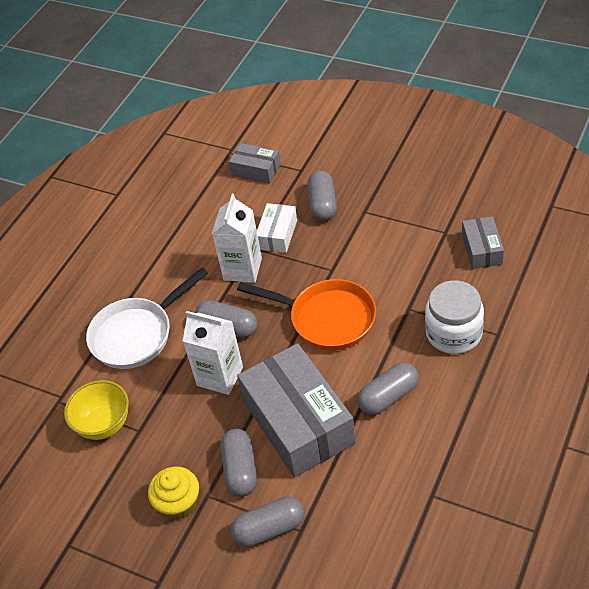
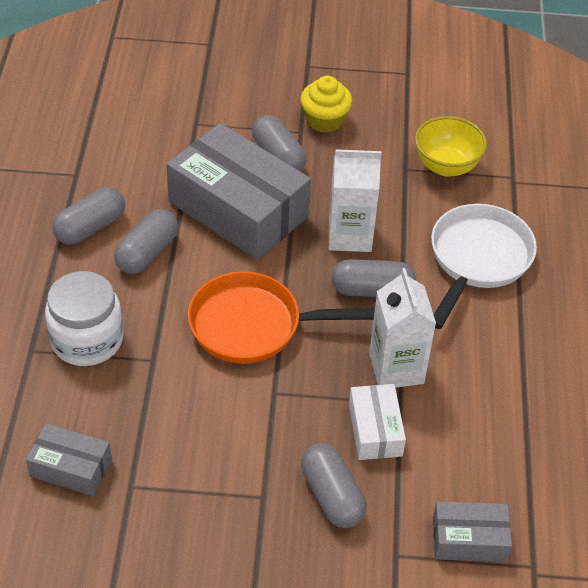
camera: 150 degrees right, 0 degrees up
(269, 529) = (226, 119): grey capsule -> grey capsule (90, 227)
(482, 249) = (71, 468): grey box -> grey box turned 45 degrees counterclockwise

